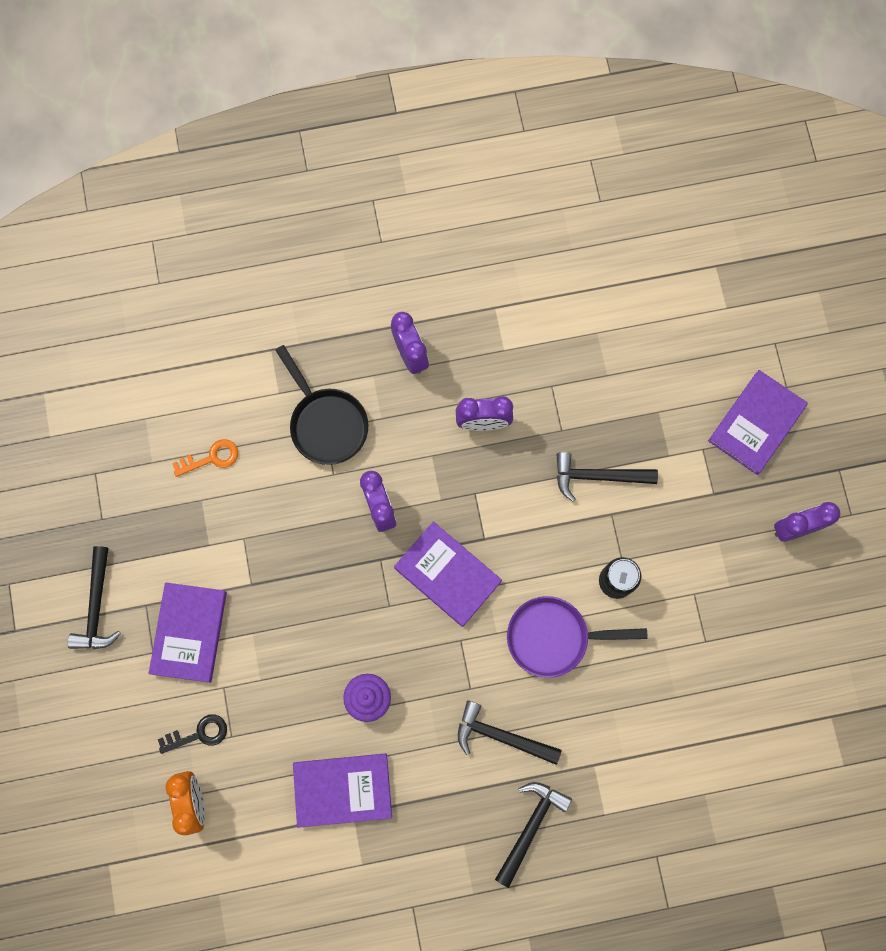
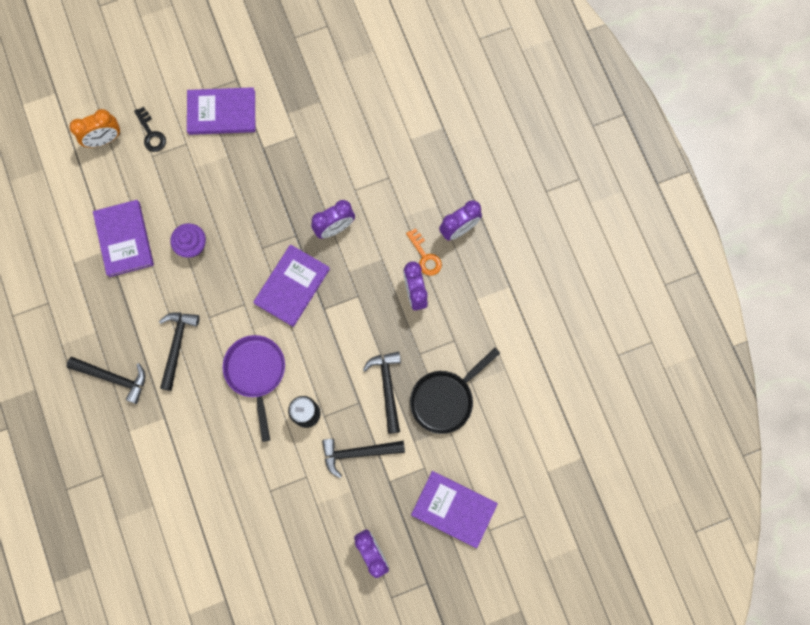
camera: 80 degrees right, 0 degrees up
(97, 606) = (231, 47): black hammer -> black hammer (358, 453)
(211, 458) = (352, 102): orange key -> orange key (425, 256)
(326, 423) = (393, 177): black pan -> black pan (445, 399)

